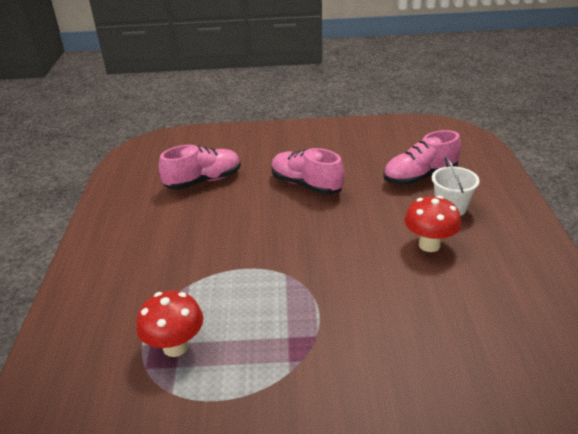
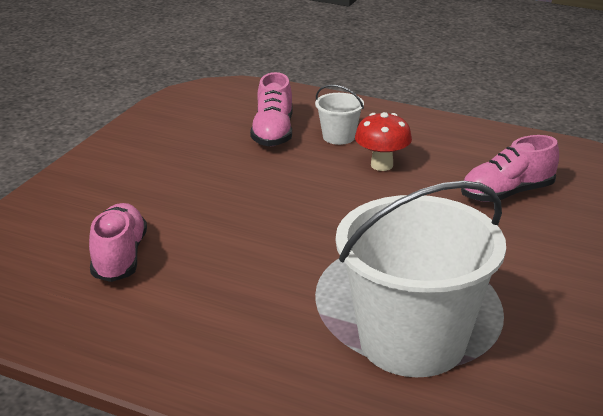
camera: 65 degrees left, 5 degrees down
(175, 347) = (412, 342): red mushroom -> white bucket
(306, 185) = (212, 194): pink shoe -> pink shoe (507, 193)

